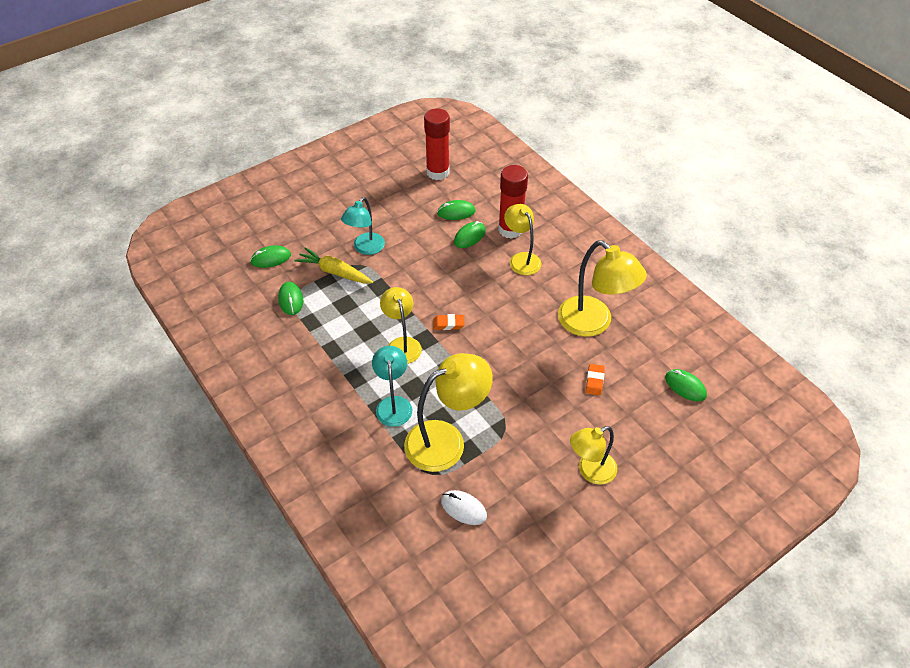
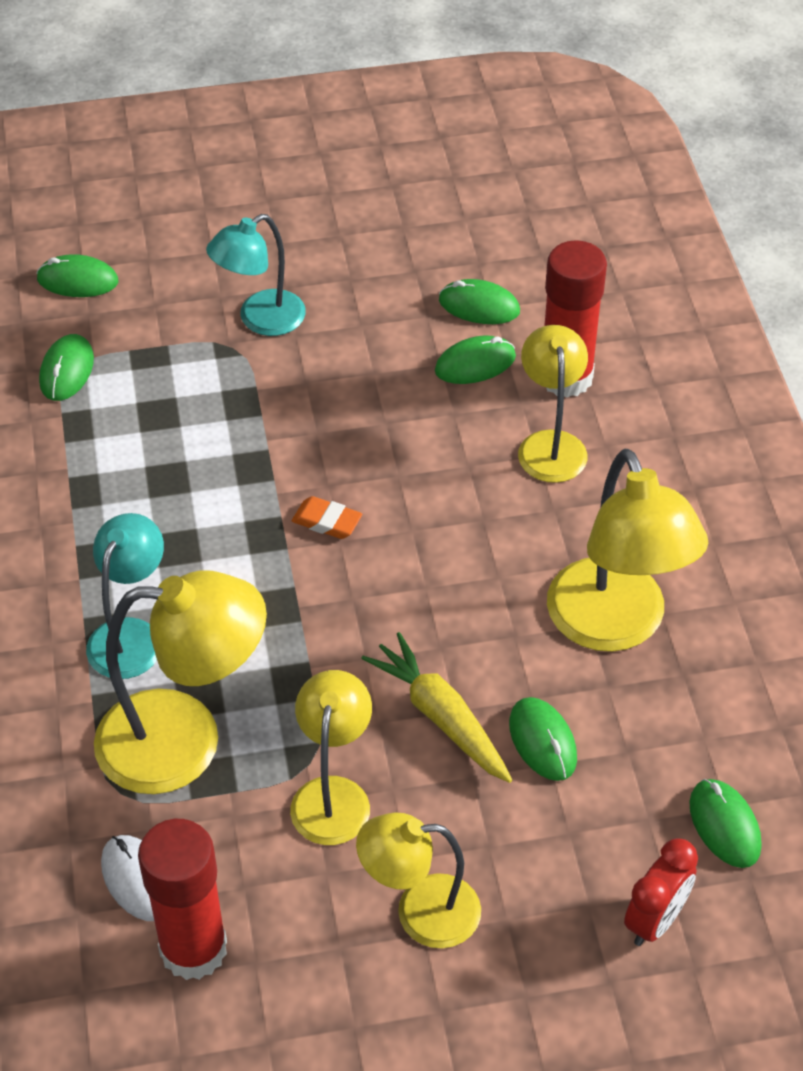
camera: 25 degrees right, 0 degrees up
(334, 272) = (176, 346): yellow carrot -> yellow carrot (441, 717)
(402, 344) = (216, 528): yellow lamp -> yellow lamp (333, 795)
(437, 172) = (492, 214): red glue stick -> red glue stick (193, 949)
(594, 381) = (542, 741): orange eraser -> green mouse
(683, 435) = (655, 920): none -> red clock

